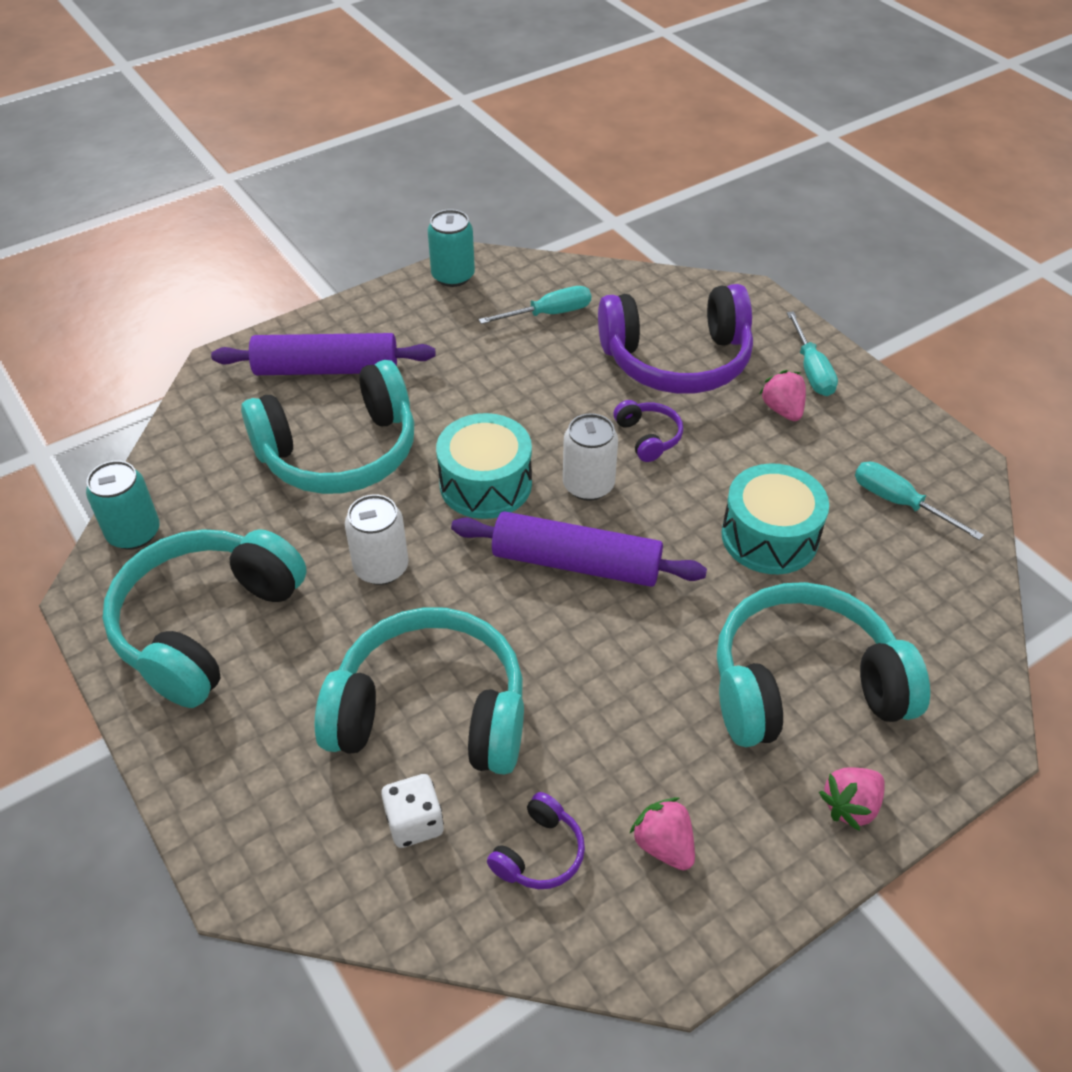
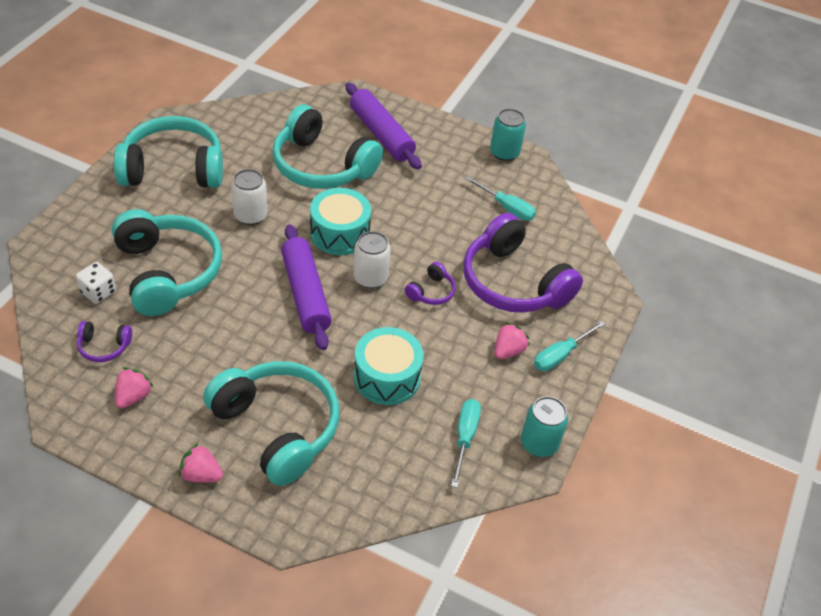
camera: 55 degrees right, 0 degrees up
(134, 533) = (215, 118): turquoise can -> turquoise can (539, 443)

